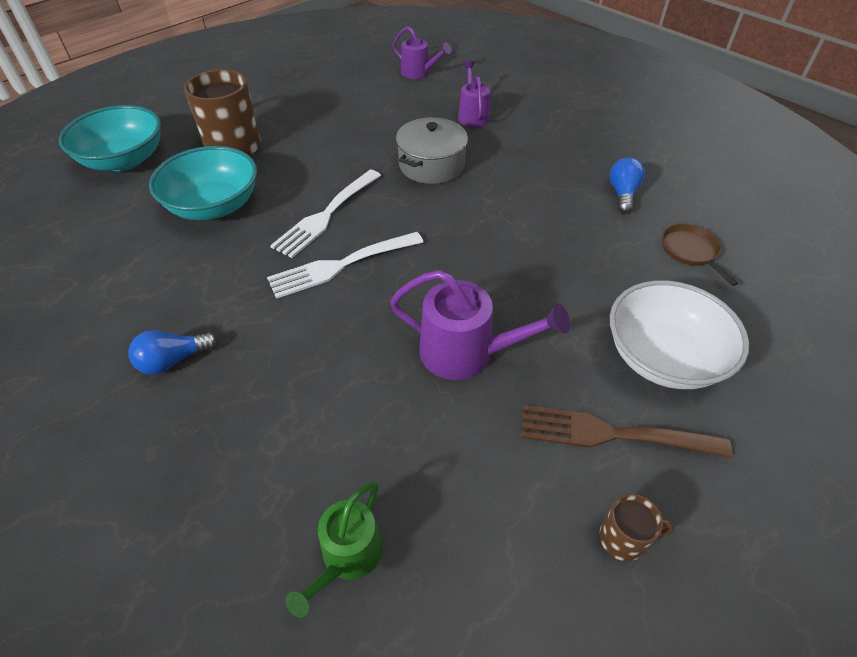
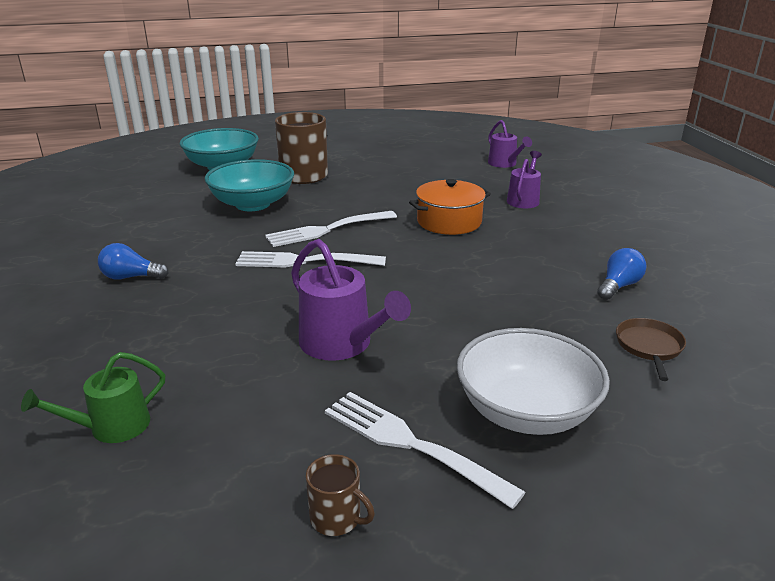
camera: 30 degrees right, 20 degrees down
(431, 165) = (449, 222): grey pot -> orange pot
(612, 434) = (411, 444): brown fork -> white fork

